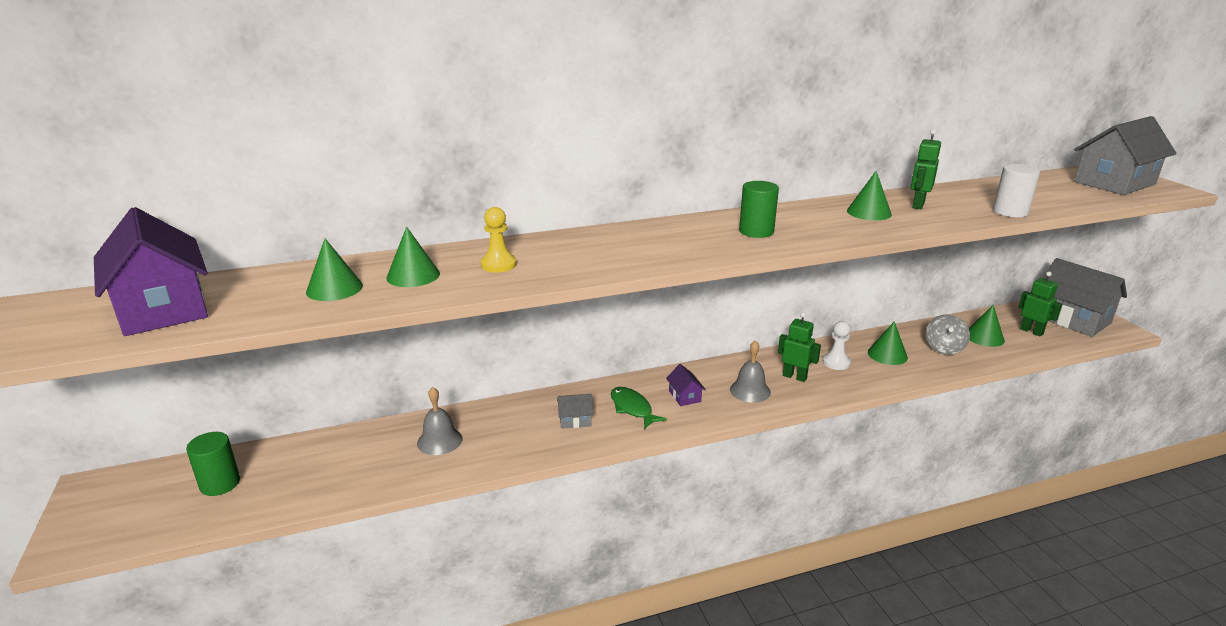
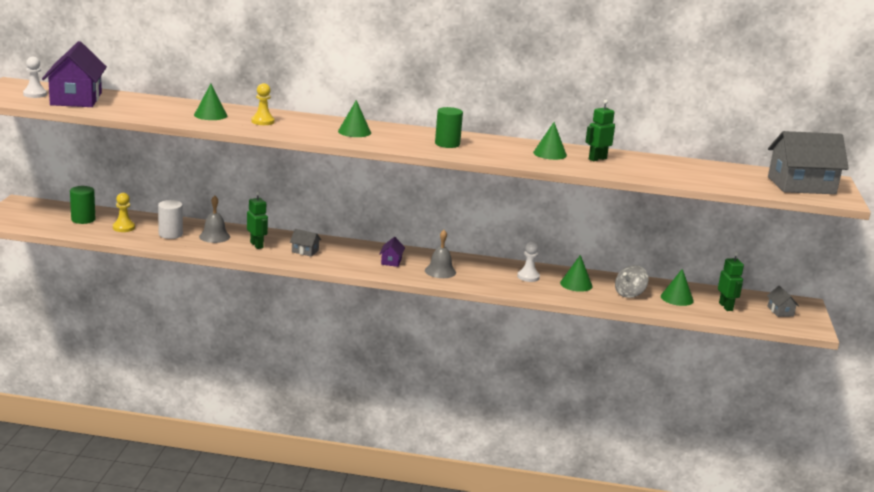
camera: 25 degrees right, 5 degrees down
(76, 321) = (35, 94): none -> white pawn
(296, 475) = (123, 228): none -> yellow pawn
(334, 288) = (164, 111): green cone -> green cone (354, 132)
(632, 408) = (348, 256): green fish -> none
(794, 377) = (484, 274): green robot -> green robot (257, 245)
(1010, 212) = (657, 178): white cylinder -> white cylinder (170, 234)
(1072, 319) = (780, 311): grey house -> grey house, size x0.43

